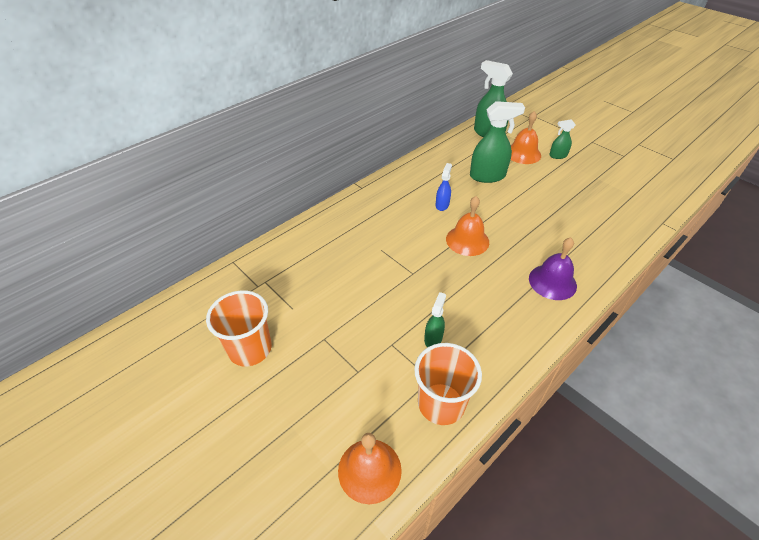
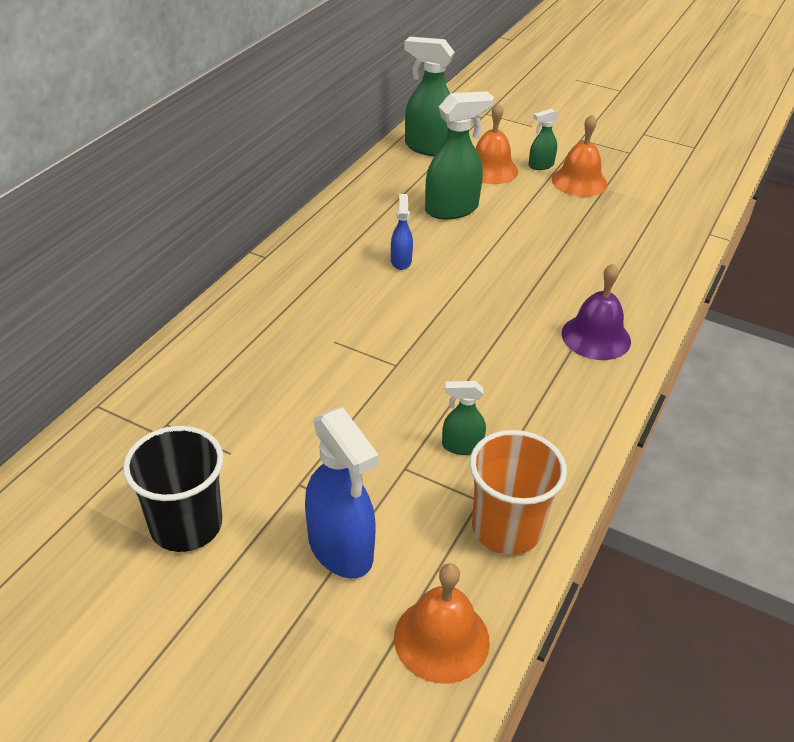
camera: 20 degrees left, 5 degrees down
(250, 349) = (186, 525): orange cup -> black cup
(331, 389) = (341, 549): none -> blue spray bottle
(433, 338) = (461, 446): green spray bottle -> green spray bottle turned 90 degrees counterclockwise
(467, 240) = (457, 304): orange bell -> orange bell (579, 181)

